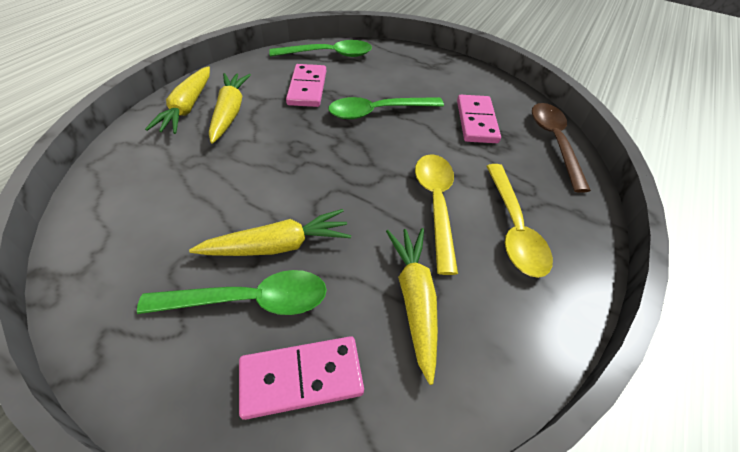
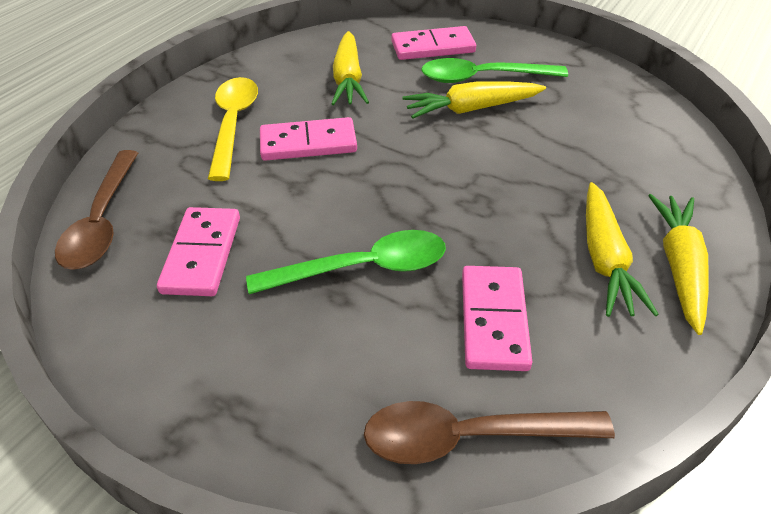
camera: 175 degrees left, 5 degrees down
(329, 54) = (469, 437): green spoon -> brown spoon
(436, 204) = (308, 143): yellow spoon -> pink domino

